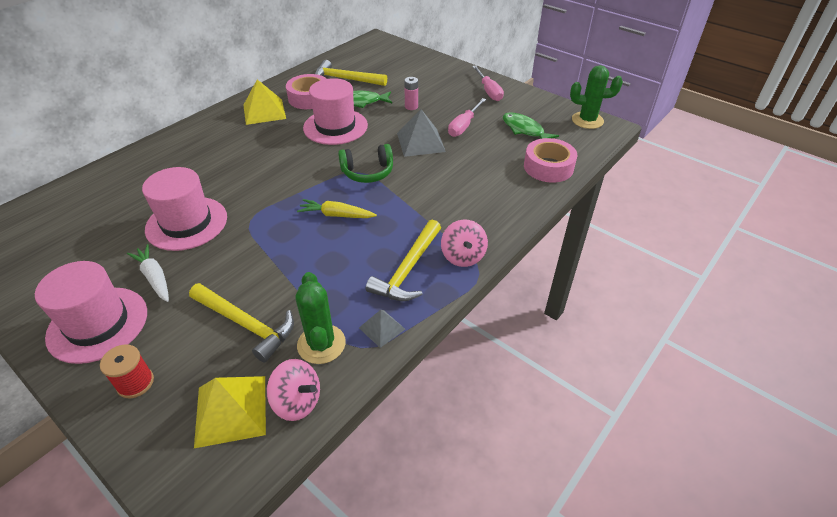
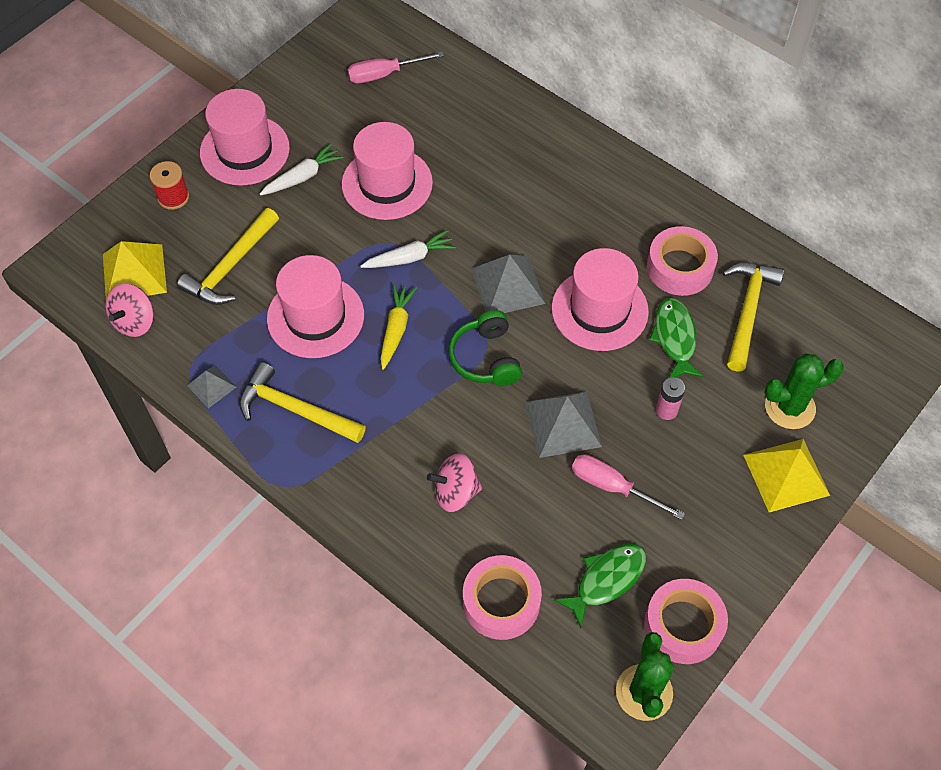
camera: 90 degrees right, 15 degrees up
(264, 111) = (635, 217): yellow pyramid -> yellow pyramid (786, 475)
(269, 209) = (409, 257): none -> white carrot
(308, 162) = (508, 286): none -> grey pyramid
(316, 261) = (315, 317): none -> pink hat
(321, 344) = (198, 334): green cactus -> green cactus (790, 407)
(463, 256) = (313, 470): pink spinning top -> pink spinning top (455, 492)
(489, 91) = (732, 534): pink screwdriver -> pink screwdriver (384, 74)
(545, 107) = (683, 625): none -> pink tape

